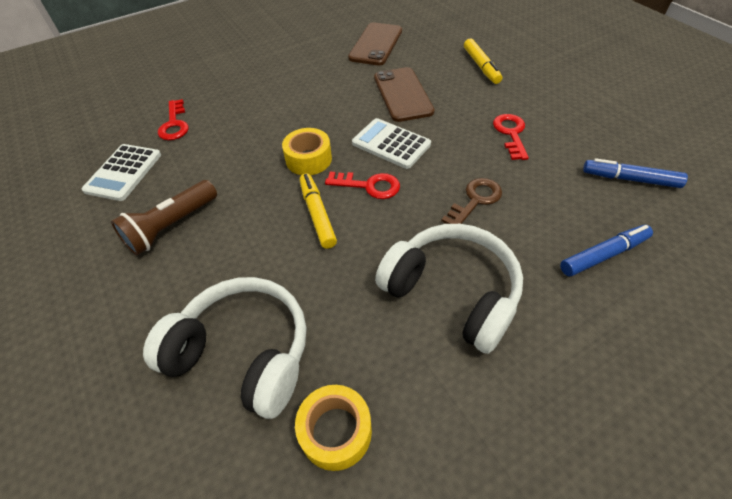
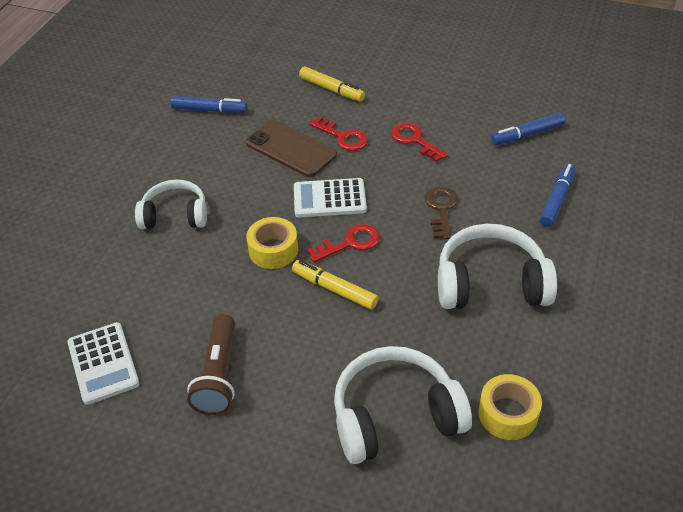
camera: 40 degrees left, 5 degrees down
(174, 124) = (94, 292): red key -> red key (343, 137)
(275, 101) = (175, 215): none -> white headphones
(376, 44) = (209, 110): brown phone -> blue marker

